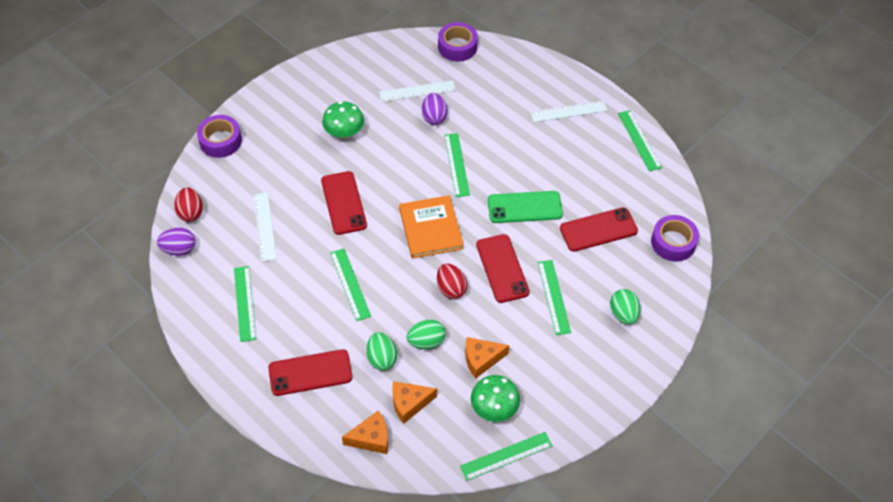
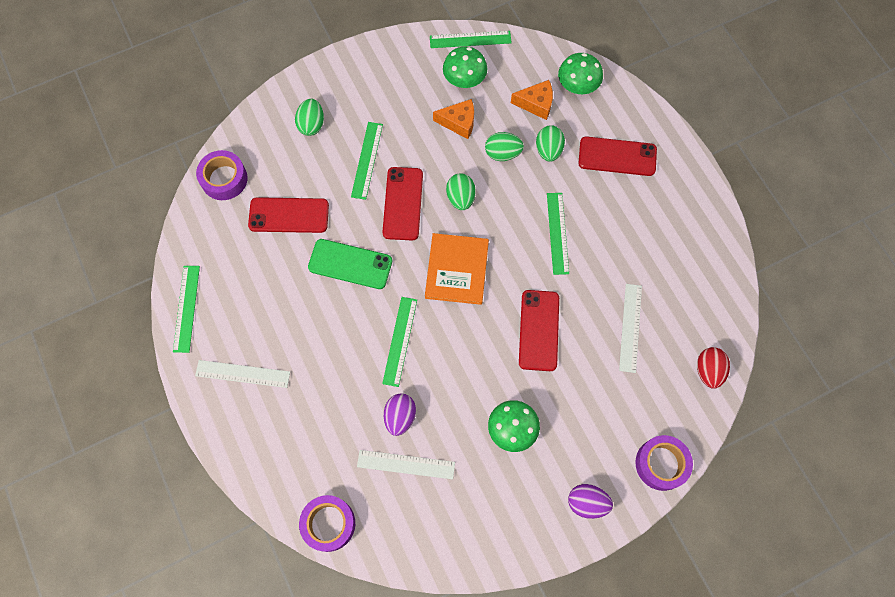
camera: 160 degrees left, 15 degrees up
(179, 249) = (725, 327): purple egg -> purple egg (587, 503)
(244, 303) = (666, 244): green ruler -> none
(371, 438) = (577, 85): orange cheese -> green mushroom
(451, 288) = (460, 198): red egg -> green egg

